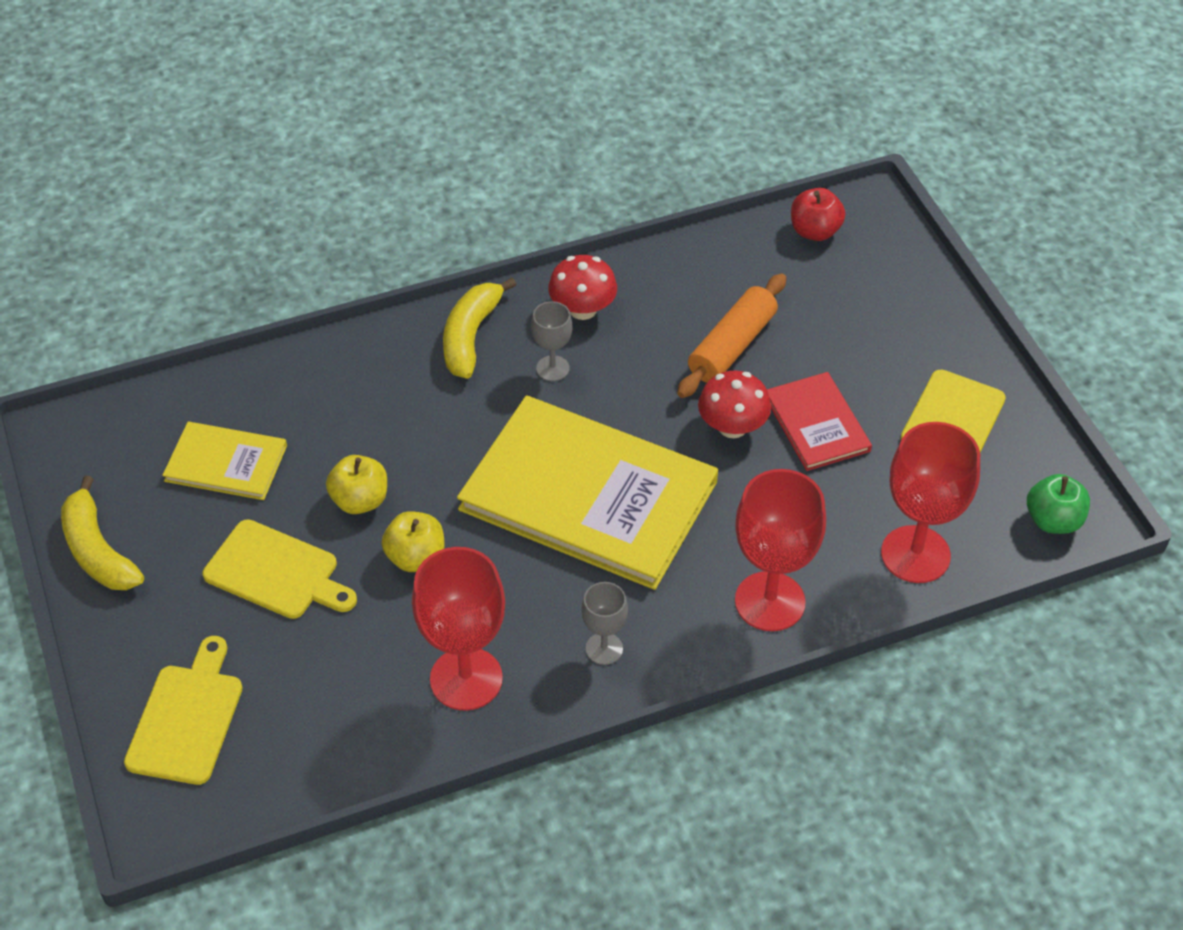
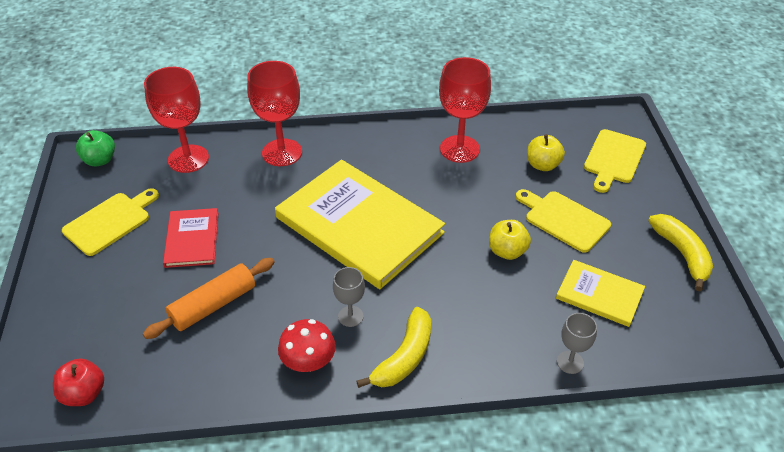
camera: 165 degrees left, 5 degrees down
(416, 557) = (476, 211): yellow apple -> yellow apple (542, 165)
(604, 649) = (381, 148): grey goblet -> grey goblet (570, 362)
(732, 426) = (247, 248): red mushroom -> none

